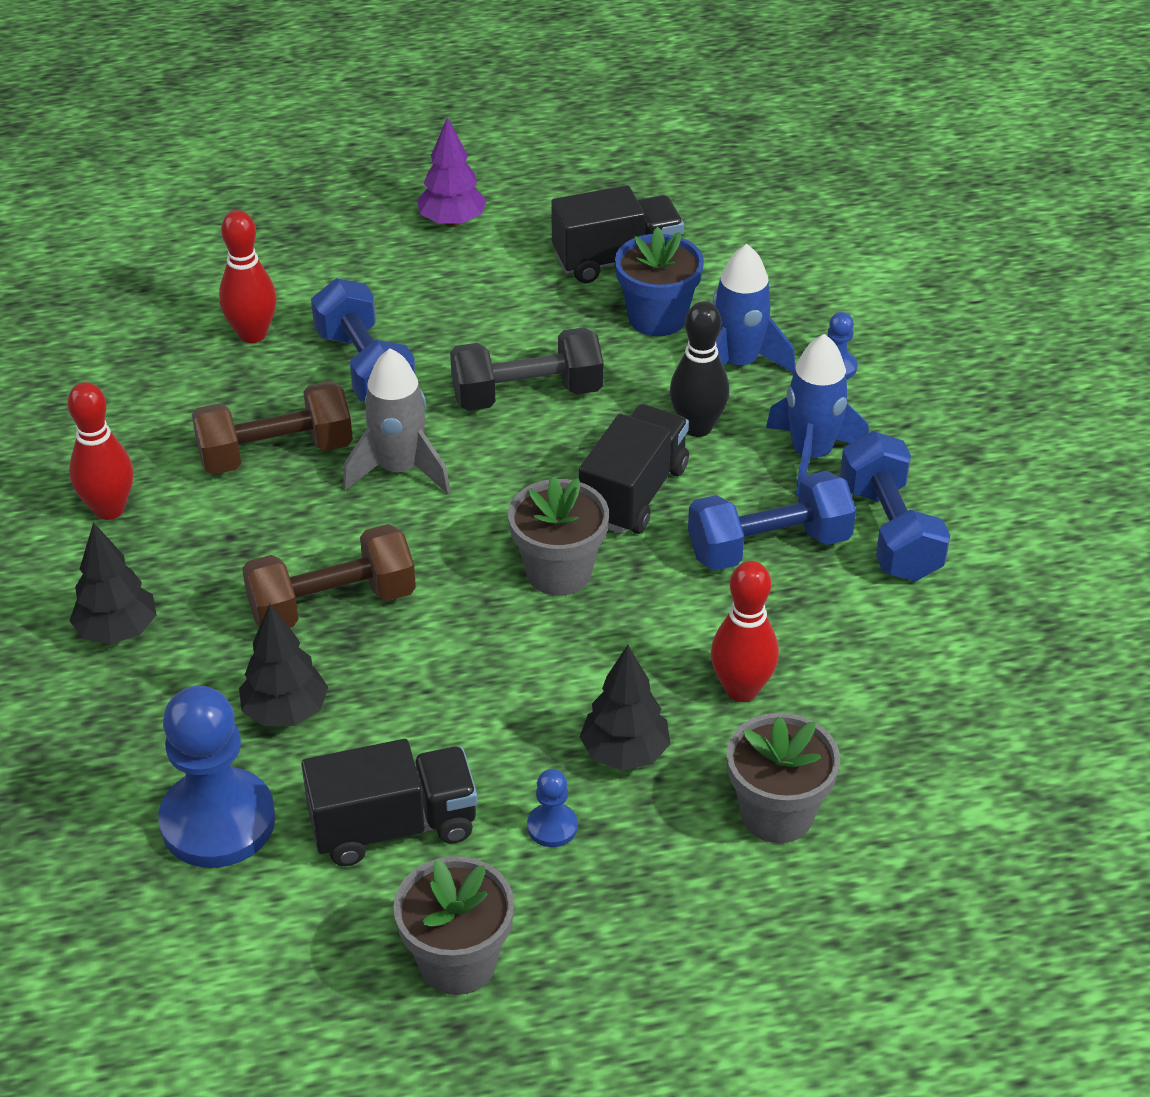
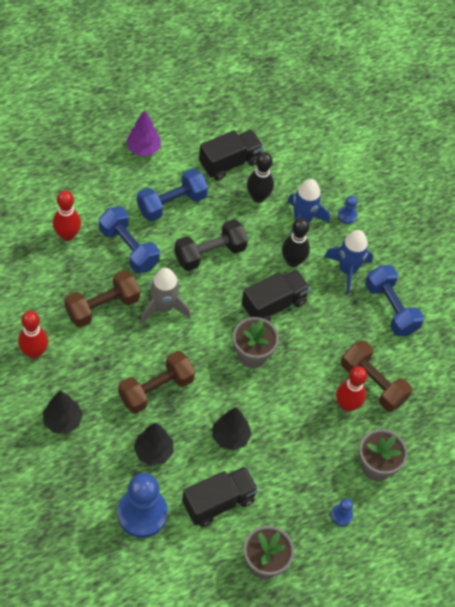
camera: 20 degrees left, 15 degrees up
(552, 827) = (285, 490): blue pawn -> blue pawn (341, 515)
(625, 753) = (306, 447): black tree -> black tree (230, 437)
(633, 493) = (274, 304): black truck -> black truck turned 45 degrees clockwise
(657, 318) = (258, 197): blue flower pot -> black bowling pin
(768, 546) = (340, 325): blue dumbbell -> blue dumbbell (171, 203)
(812, 658) = (373, 383): none -> brown dumbbell

